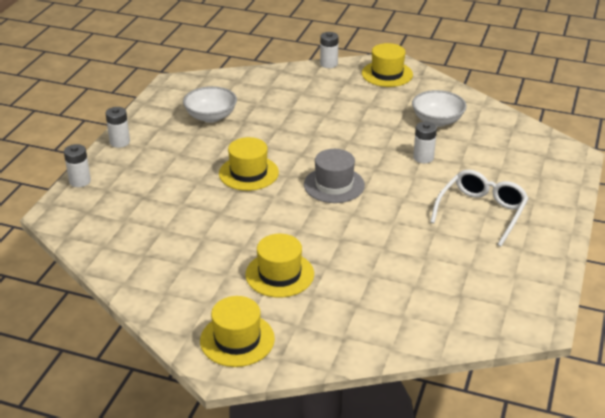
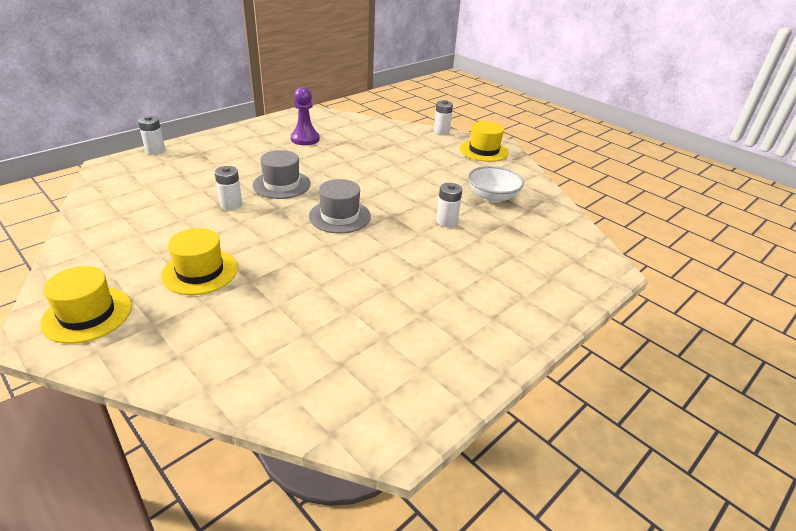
camera: 25 degrees right, 0 degrees up
(120, 142) = (218, 135): white battery -> white battery (231, 205)
(211, 116) = (305, 139): white bowl -> purple pawn
(248, 173) = (281, 184): yellow hat -> grey hat
(481, 212) = (454, 288): white glasses -> none

